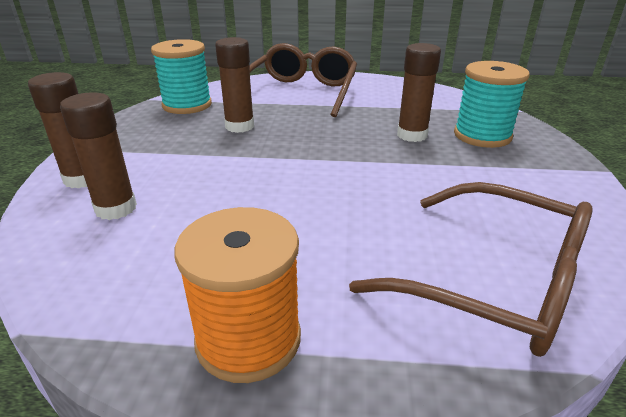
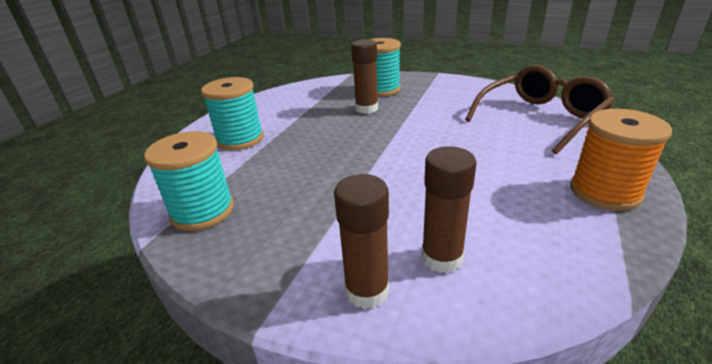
camera: 70 degrees left, 0 degrees up
(239, 126) = (295, 178): brown glue stick -> none
(302, 92) = (240, 139): brown glasses -> turquoise spool

